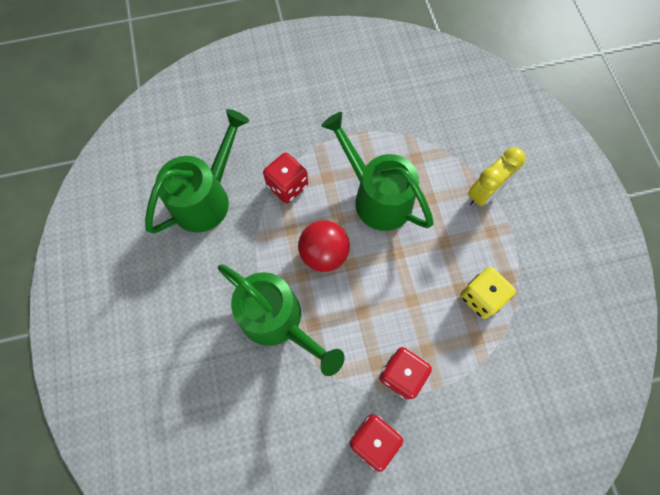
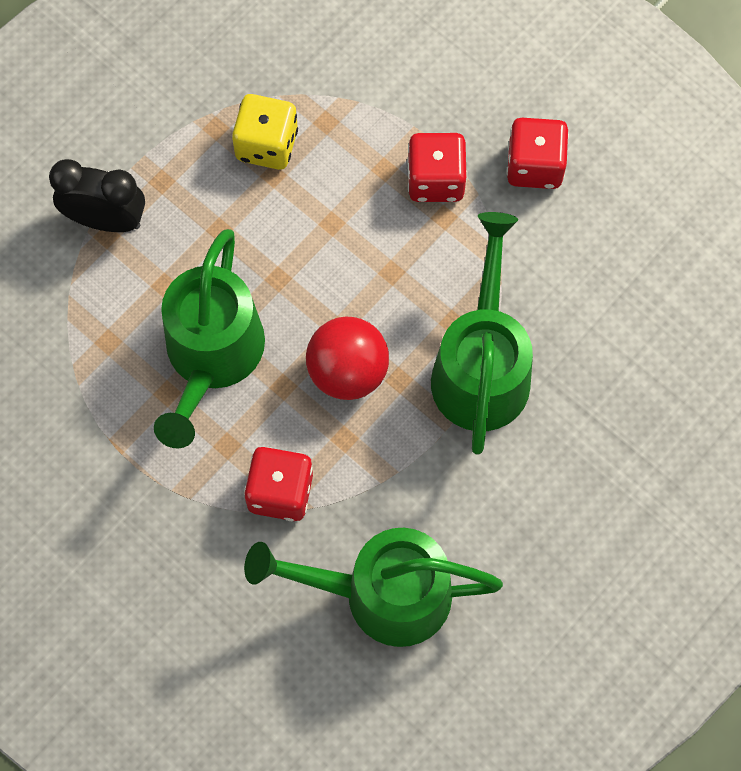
camera: 125 degrees left, 0 degrees up
(484, 193) = (106, 220): yellow clock -> black clock

